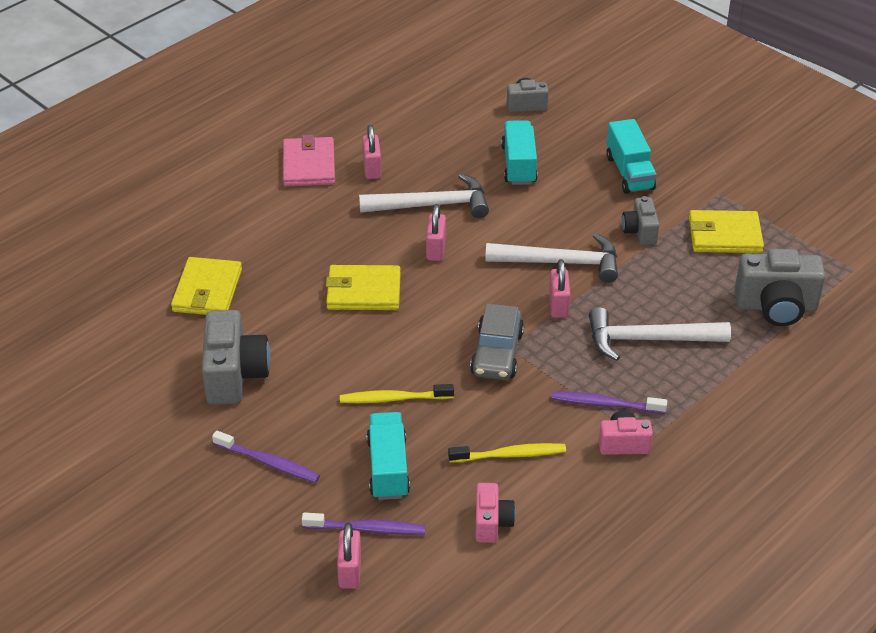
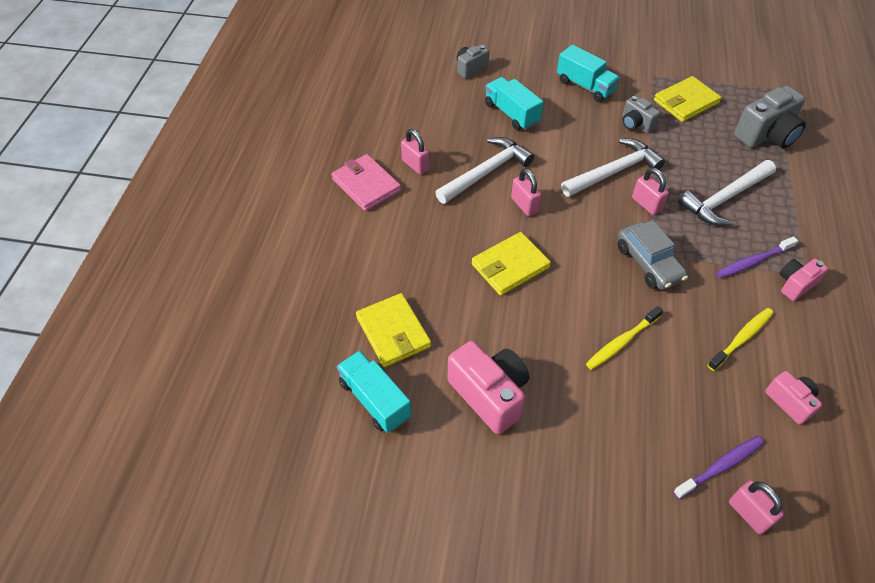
camera: 35 degrees left, 10 degrees up
(235, 375) = (489, 395): grey camera -> pink camera
(268, 462) = (593, 457): purple toothbrush -> none
(388, 468) = (679, 403): turquoise truck -> turquoise truck (374, 400)

